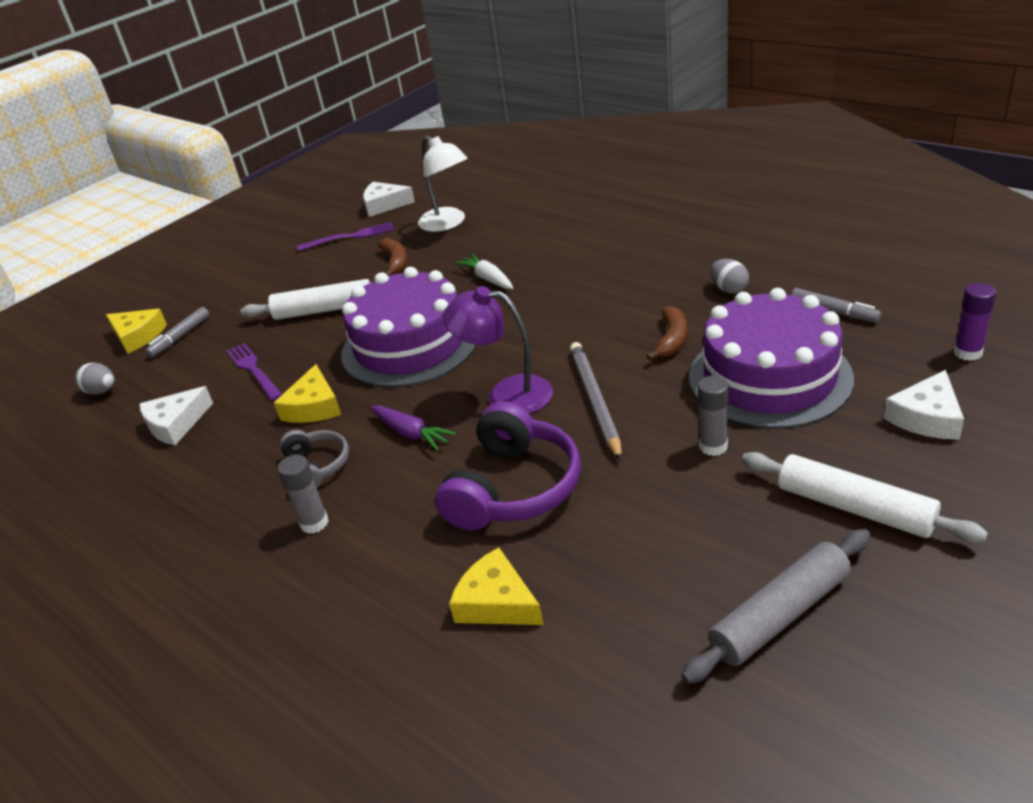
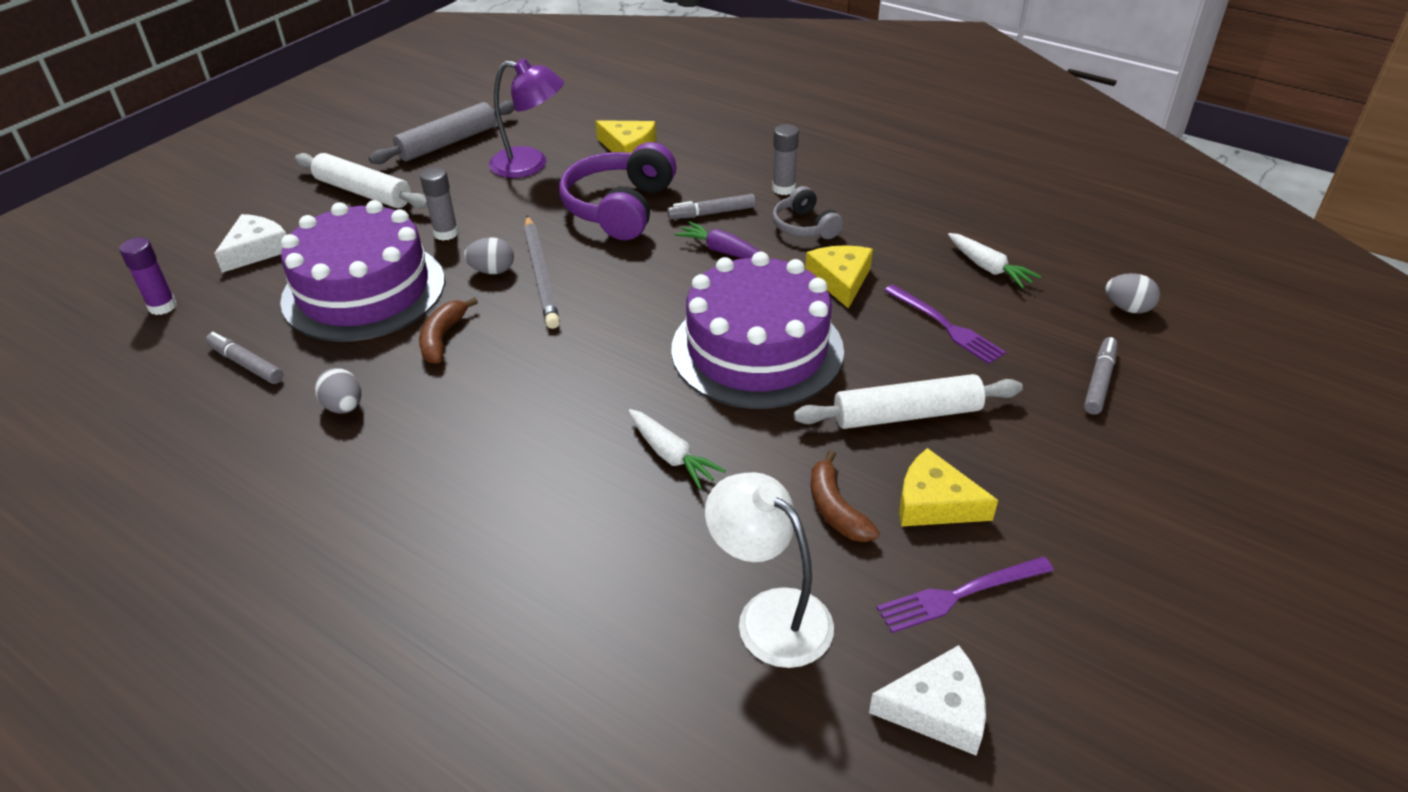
camera: 170 degrees right, 5 degrees up
(137, 336) = (1171, 387): yellow cheese -> yellow cheese (934, 503)
(176, 424) = (989, 268): white cheese -> white carrot
(409, 483) = (712, 213): none -> grey marker
(506, 394) = (631, 284): purple lamp -> purple lamp (530, 164)
(645, 403) = (492, 271): none -> grey egg

